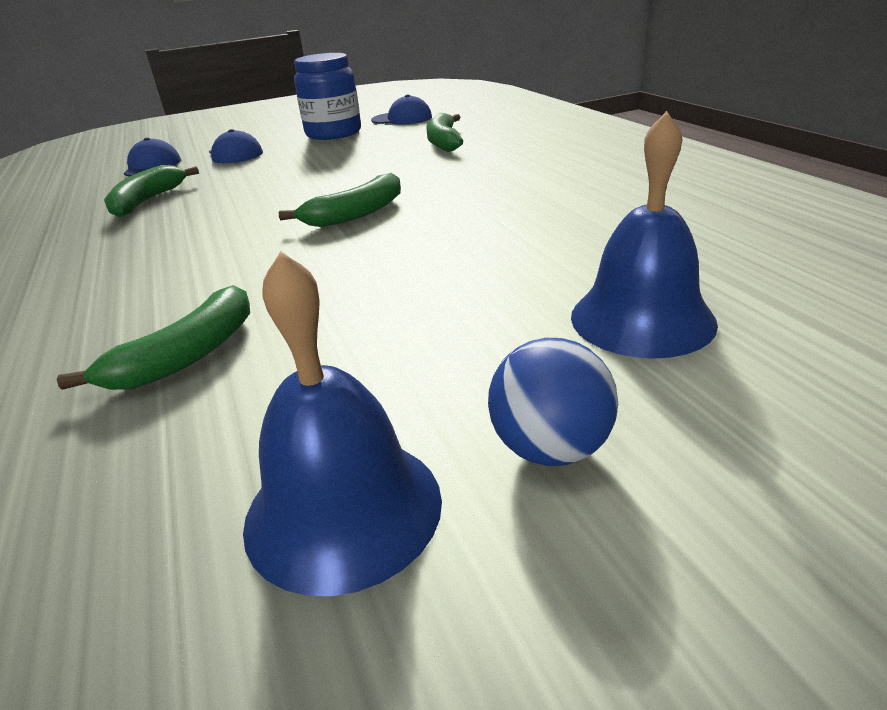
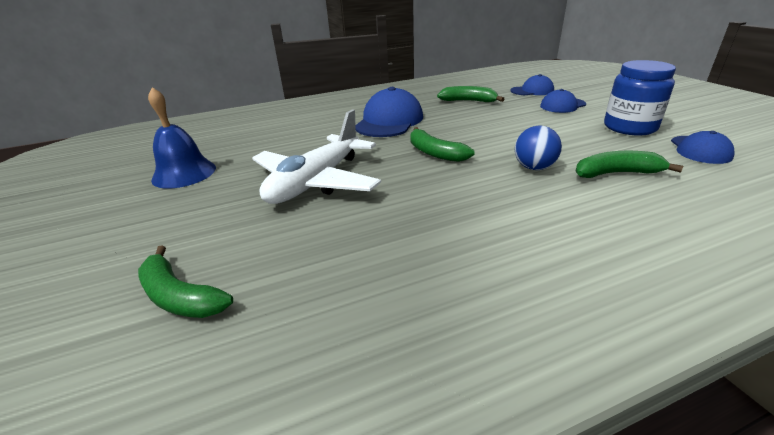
camera: 90 degrees right, 0 degrees up
(183, 256) = (389, 121): none -> blue cap
(187, 356) = (294, 138): green banana -> green banana (180, 296)
(437, 290) = (316, 182): none -> white plane
(551, 448) = (174, 208): blue ball -> blue ball (534, 167)
(642, 319) = (244, 241): blue bell -> none

